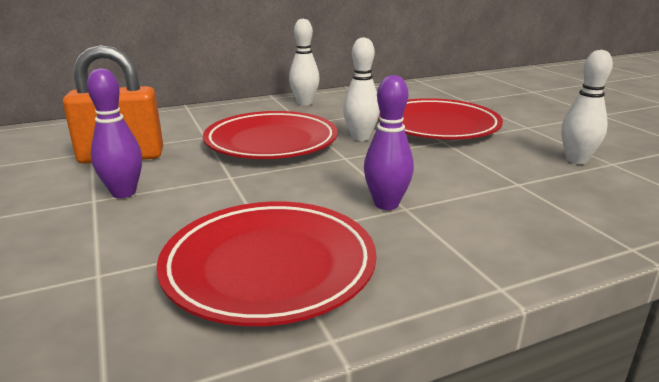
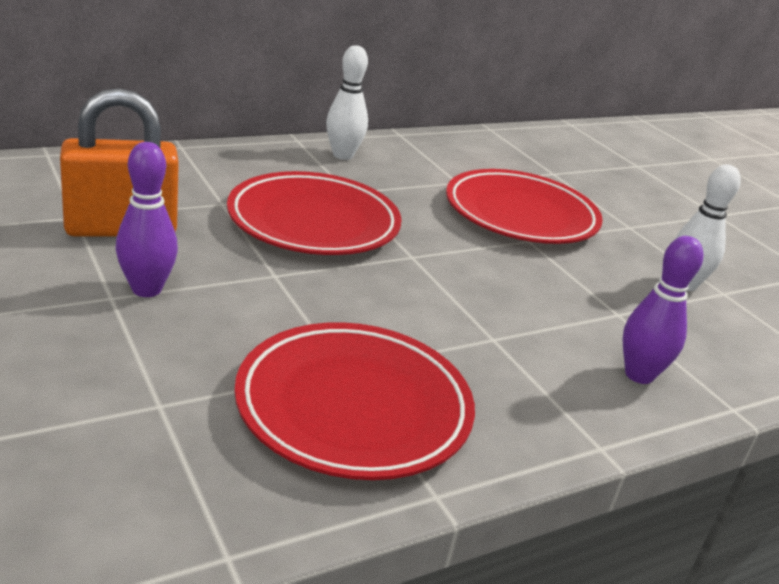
camera: 10 degrees left, 5 degrees up
(360, 137) = (426, 225): white bowling pin -> none
(386, 204) = (471, 332): purple bowling pin -> purple bowling pin (639, 375)

